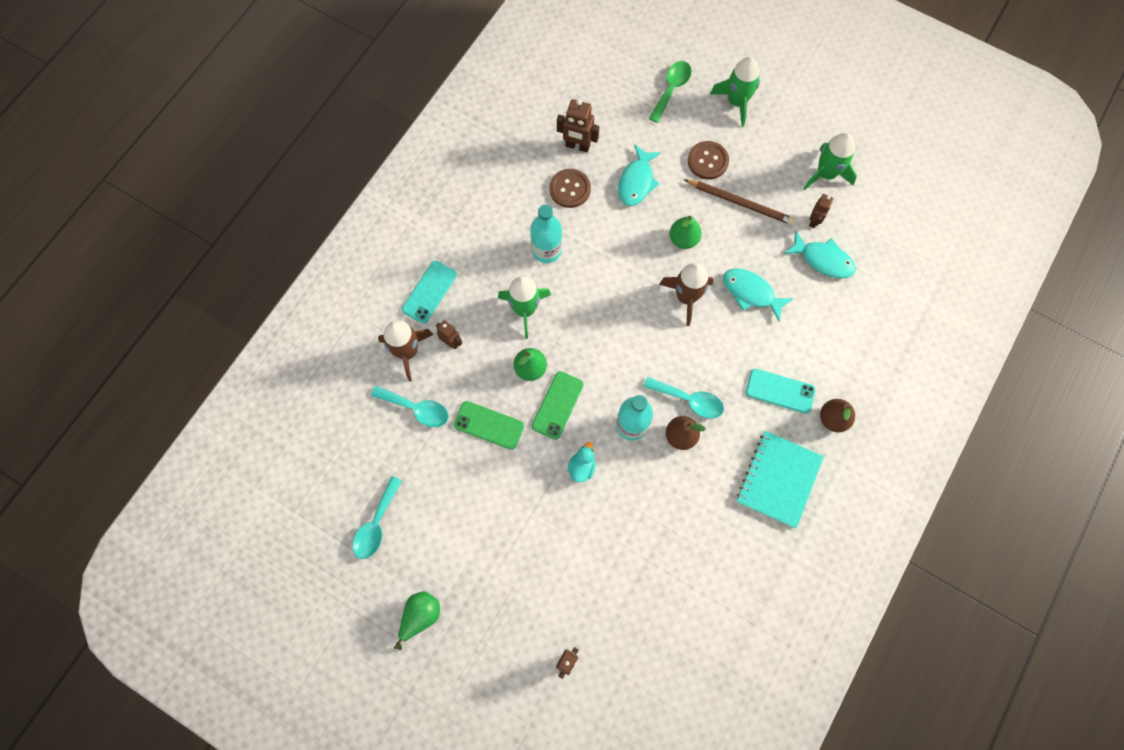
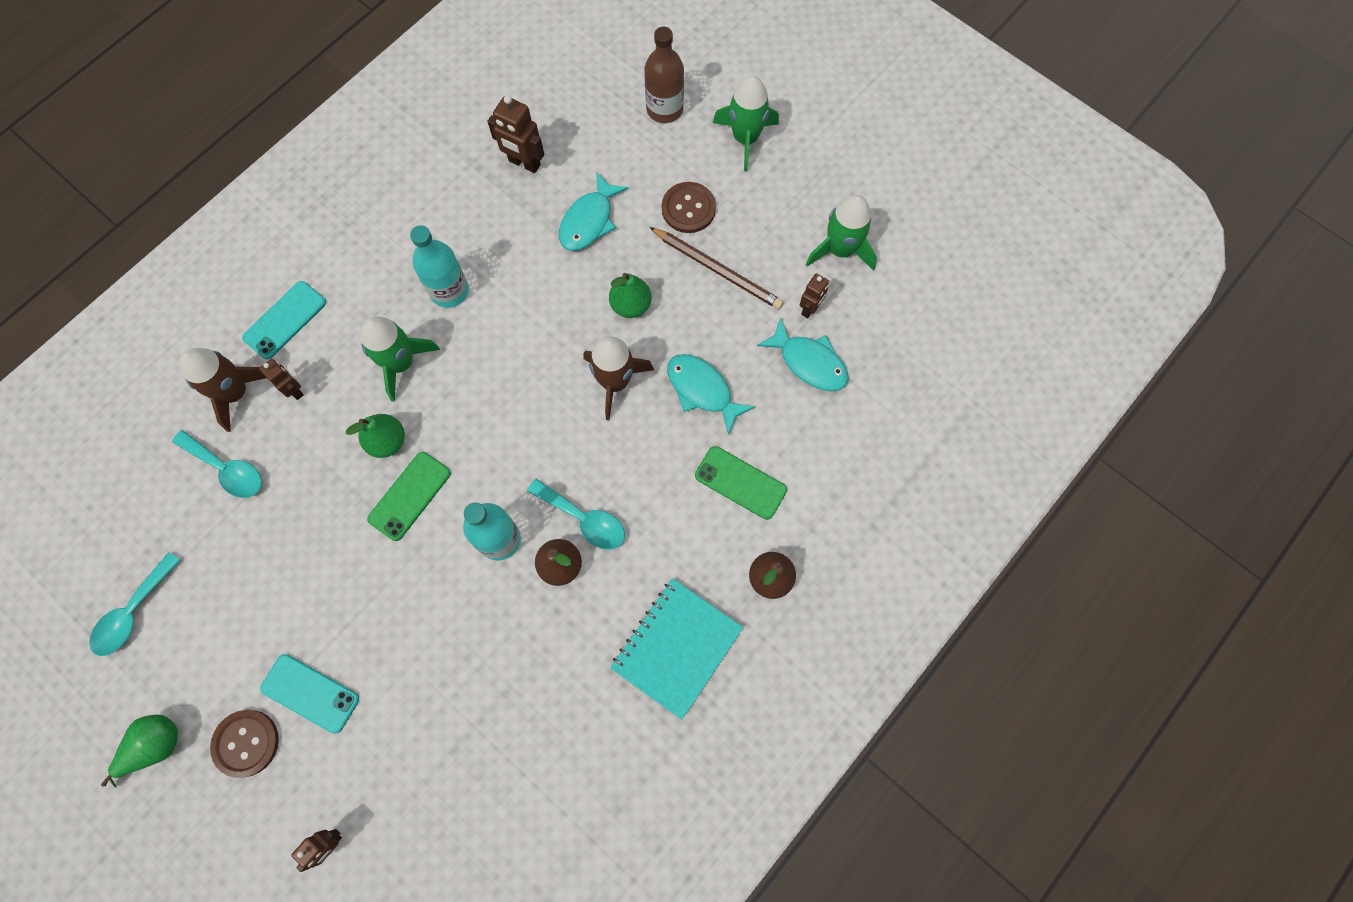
camera: 10 degrees right, 0 degrees up
(489, 425) = (313, 507): green phone -> green phone (740, 483)
(570, 189) = (500, 216): brown button -> brown button (246, 743)
(582, 467) = (419, 584): turquoise duck -> none
(671, 89) = (664, 109): green spoon -> brown bottle
(780, 391) = (708, 528): turquoise phone -> turquoise phone (310, 693)

